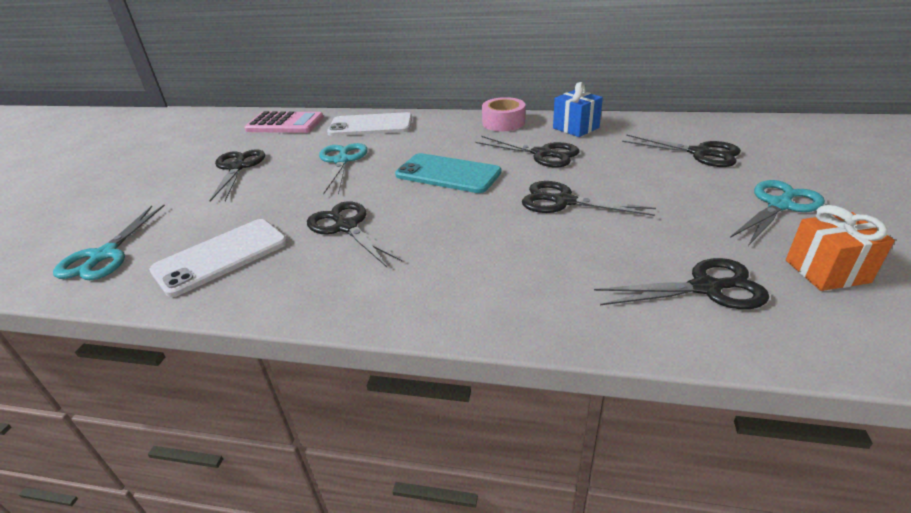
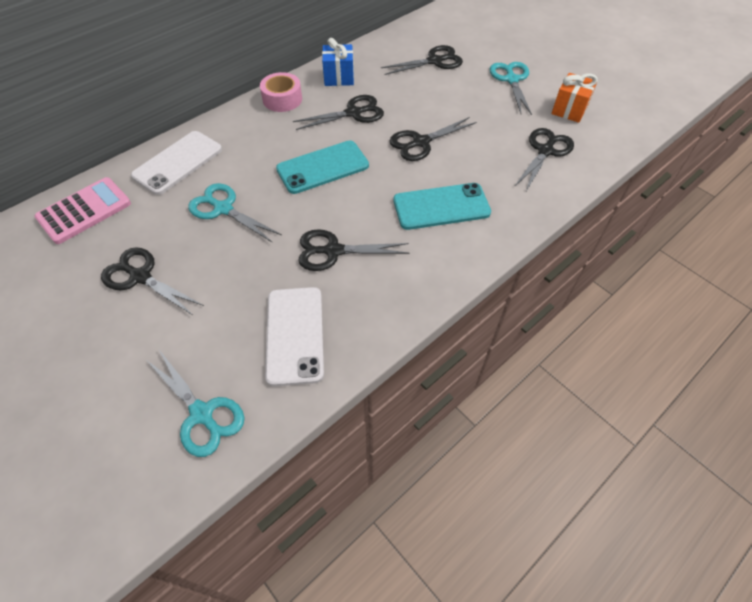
camera: 55 degrees left, 20 degrees up
(486, 257) = (441, 206): none -> turquoise phone

